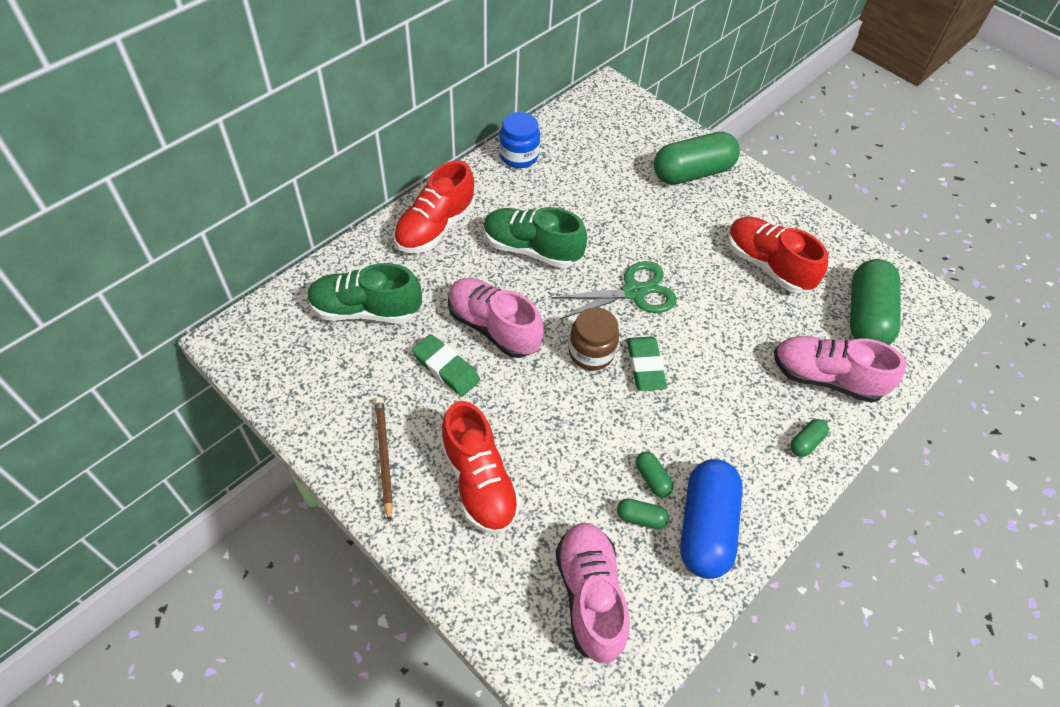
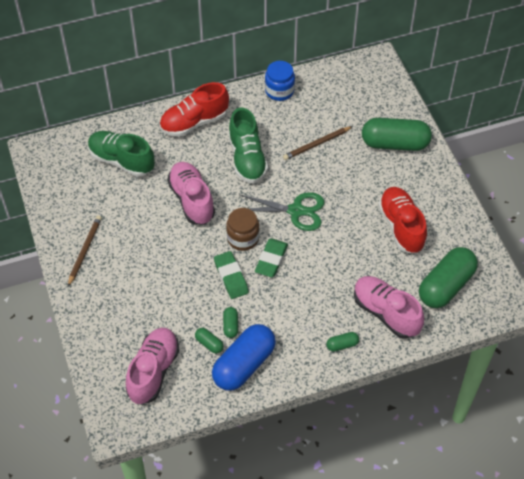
camera: 30 degrees right, 0 degrees up
(446, 368) = (148, 214): green eraser -> green eraser (231, 277)
(479, 482) = (129, 286): red shoe -> none
(531, 249) = (247, 158): green shoe -> green shoe turned 150 degrees counterclockwise
(604, 203) = (317, 144): none -> brown pencil

